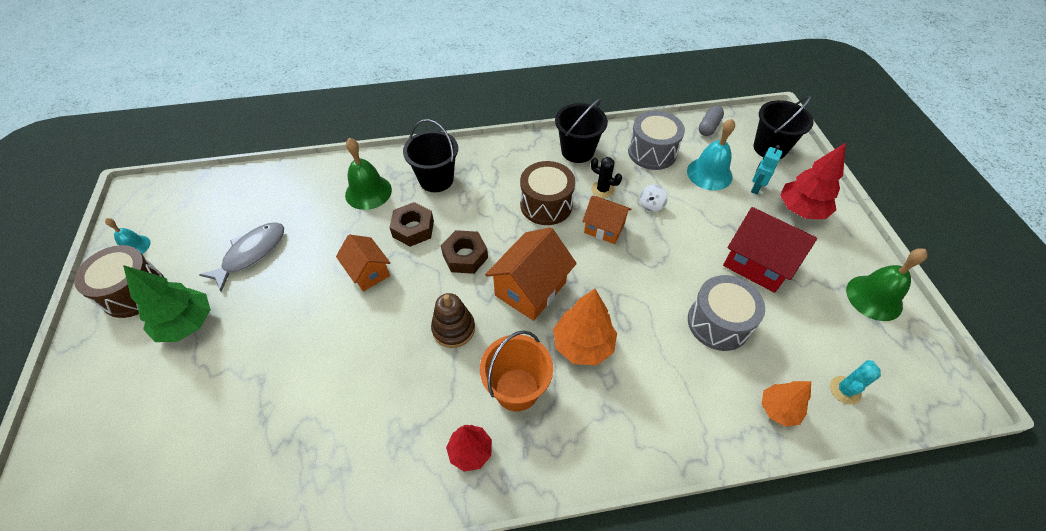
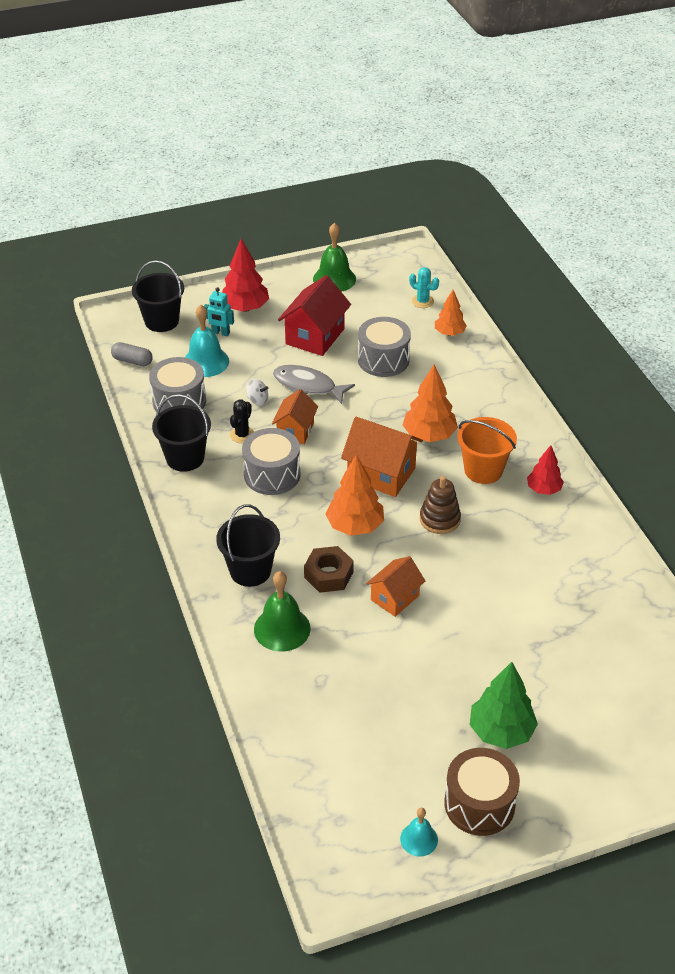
camera: 100 degrees left, 10 degrees down
(251, 254) = (398, 710): grey fish -> grey fish (308, 386)
(465, 256) = (355, 526): brown nut -> orange tree
(546, 205) = (272, 474): brown drum -> grey drum

